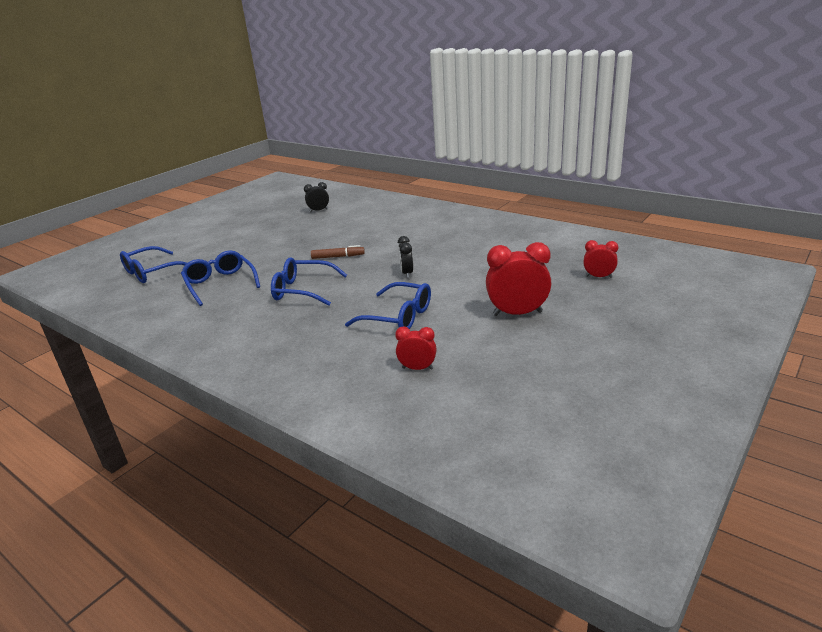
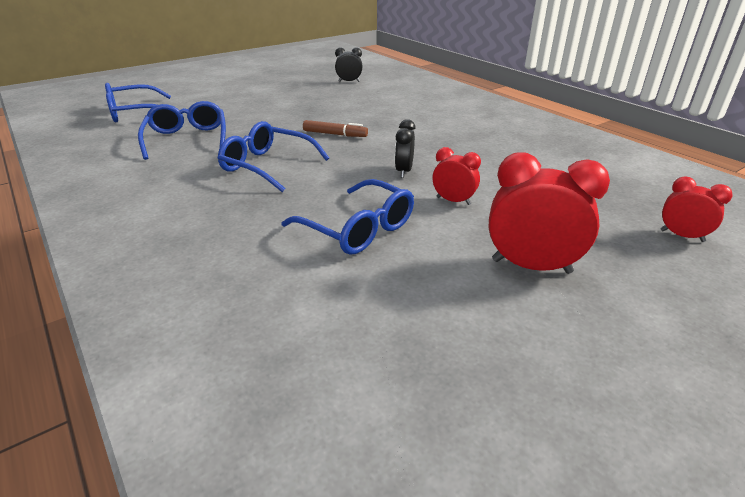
camera: 15 degrees right, 5 degrees up
(417, 368) = (335, 321): red clock -> red clock (453, 201)

